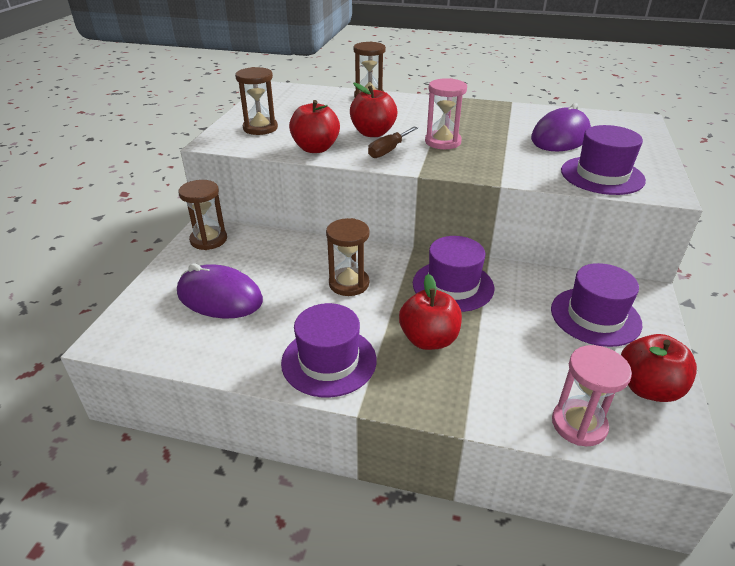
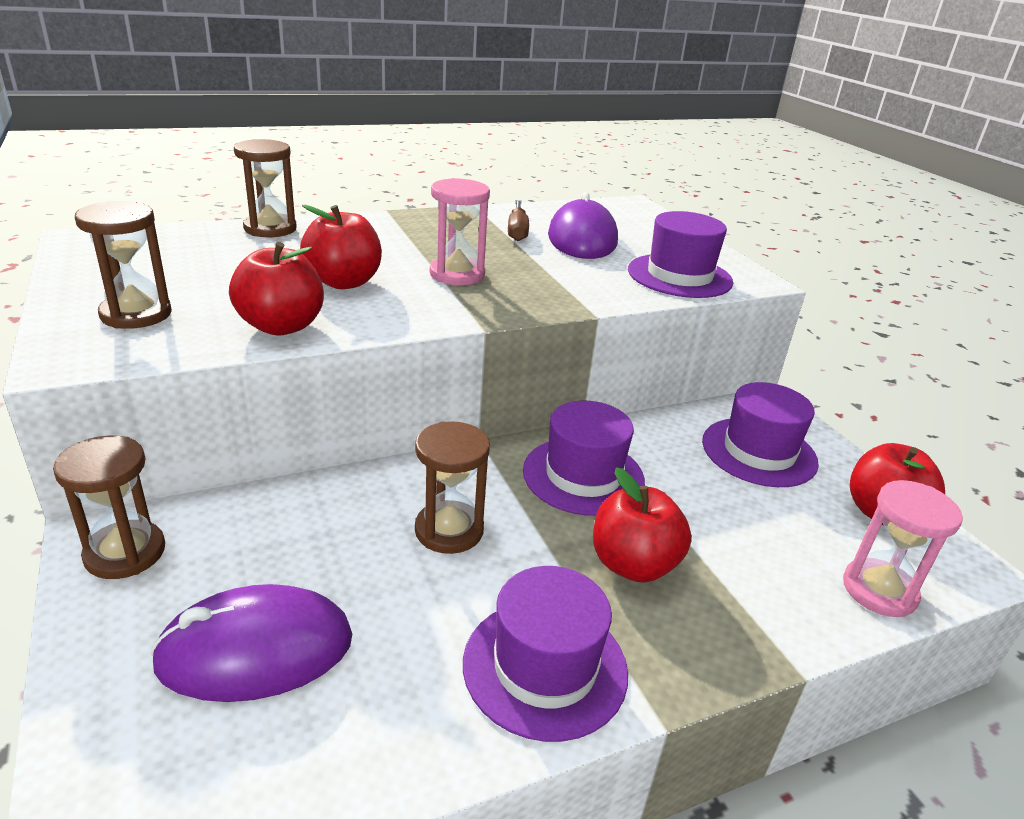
camera: 40 degrees left, 5 degrees down
(388, 150) = (399, 303): brown screwdriver -> brown screwdriver (517, 231)

